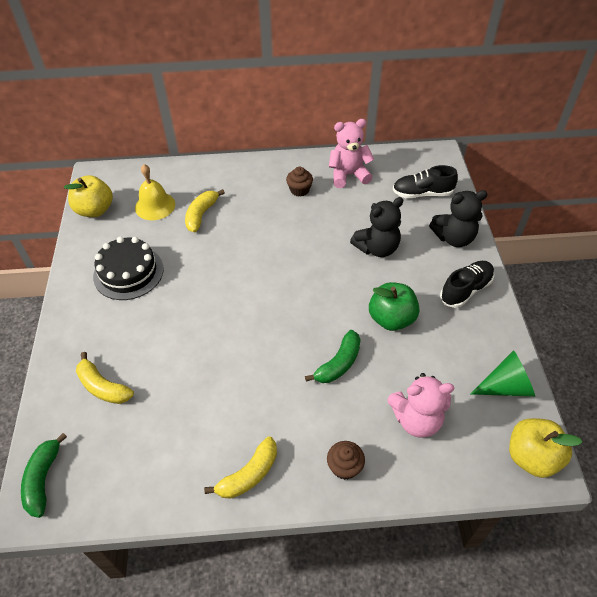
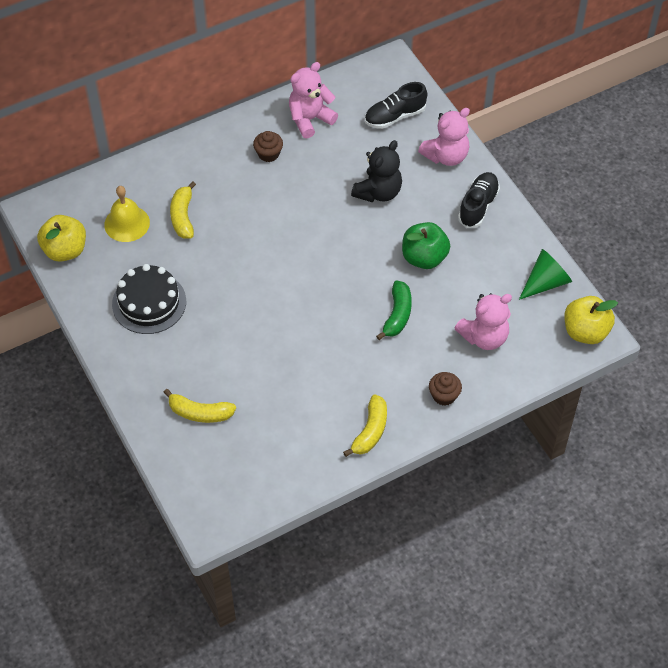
camera: 25 degrees left, 5 degrees up
(43, 479) = (201, 501): green banana -> none
(454, 238) = (446, 156): black teddy bear -> pink teddy bear

